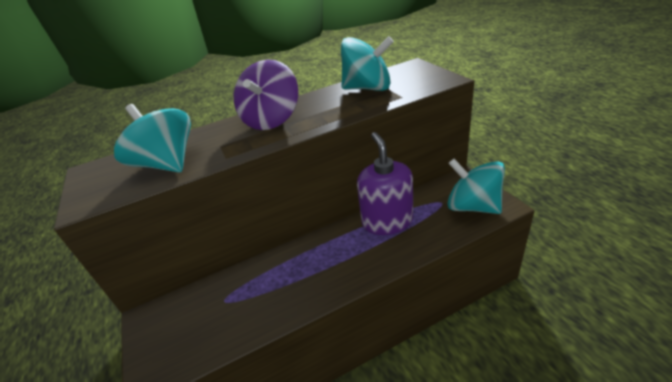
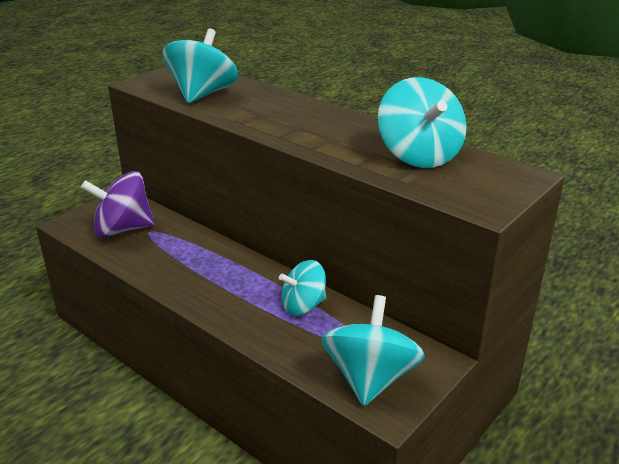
camera: 60 degrees right, 5 degrees down
(272, 120) = (306, 118): purple spinning top -> purple spinning top (123, 230)
(387, 221) = (303, 306): purple soap dispenser -> turquoise spinning top

